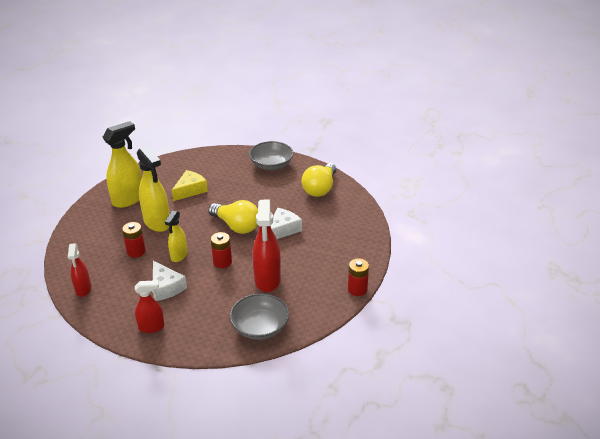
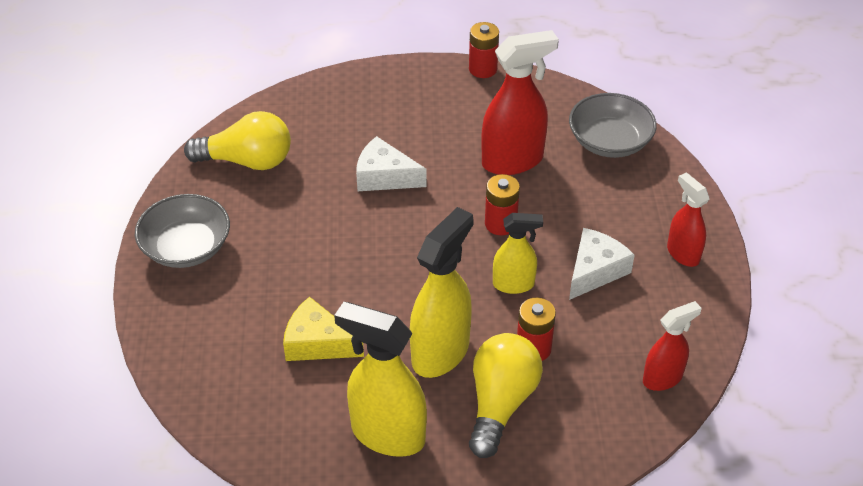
camera: 110 degrees left, 10 degrees up
(236, 226) = (400, 236): yellow light bulb -> yellow light bulb (500, 403)

